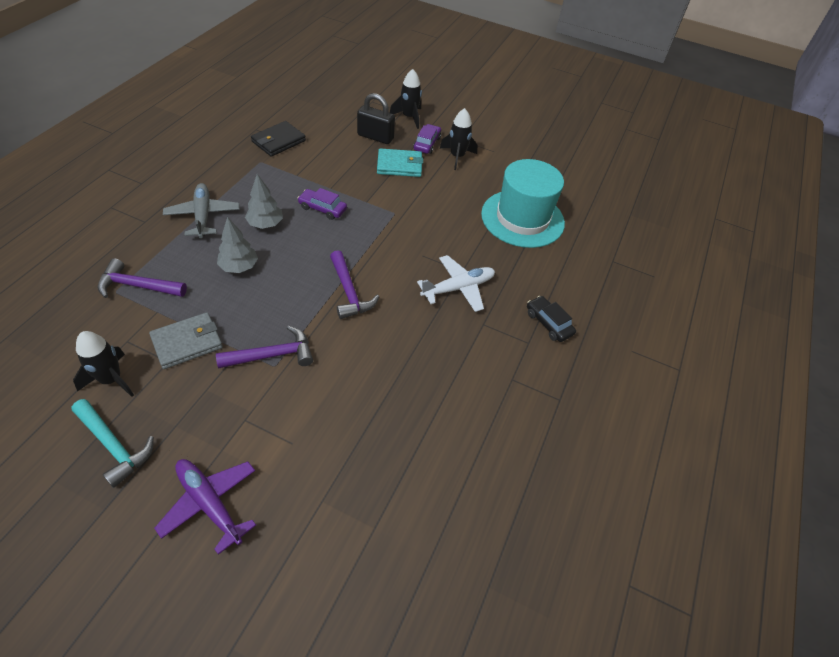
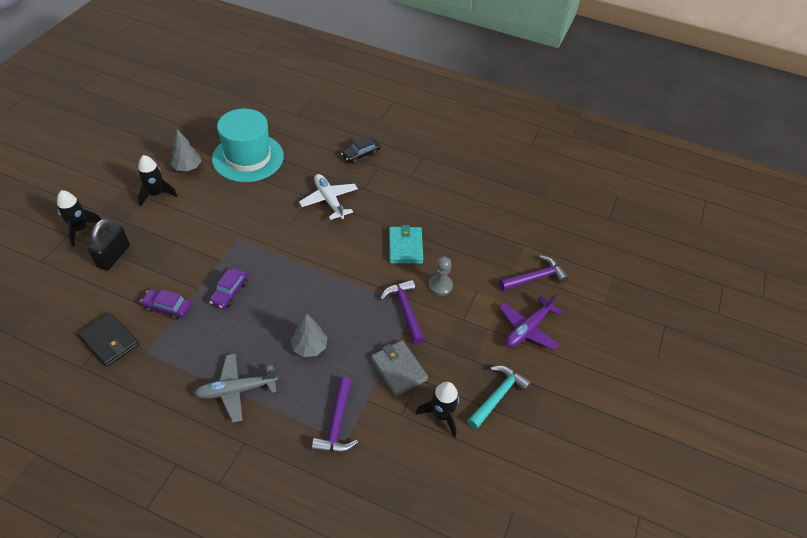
camera: 90 degrees left, 0 degrees up
(265, 224) = (251, 335): grey tree -> grey tree (187, 167)
(306, 397) = (440, 285): none -> grey pawn
(349, 292) = (337, 266): purple hammer -> purple hammer (535, 277)
(399, 165) = (166, 236): turquoise wallet -> turquoise wallet (405, 247)
(427, 144) = (132, 215): purple car -> purple car (167, 307)

